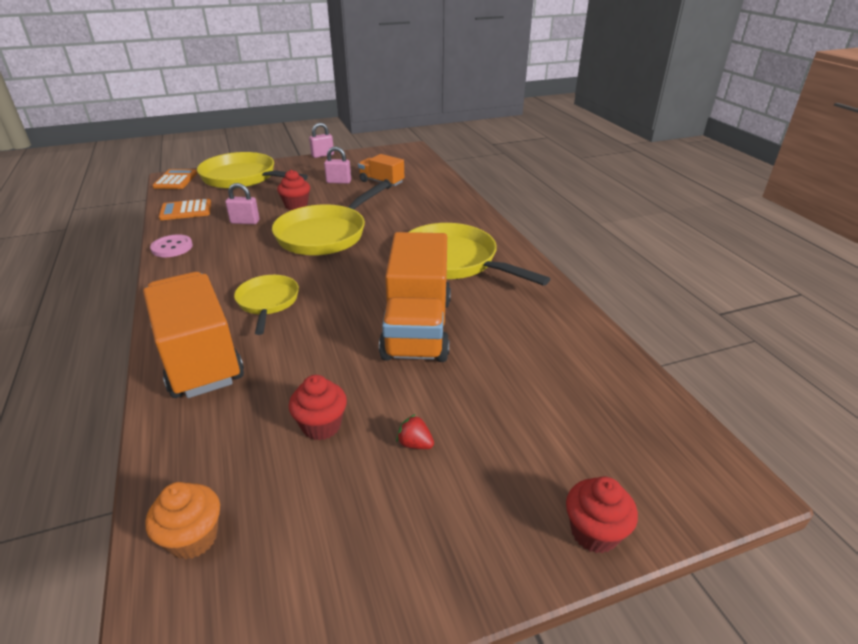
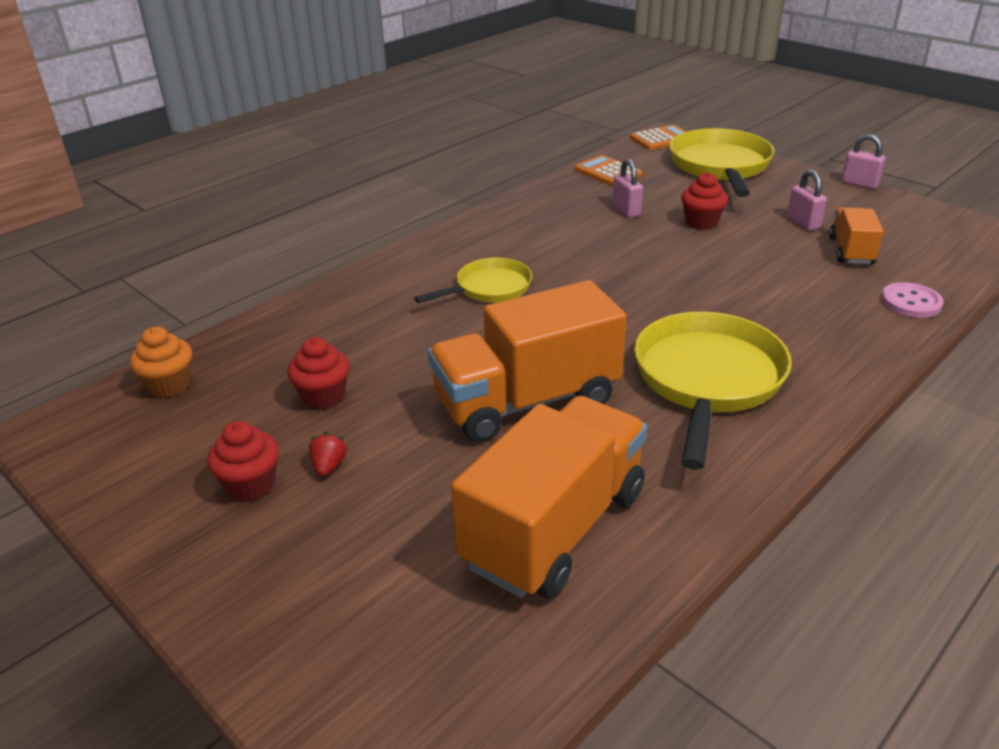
camera: 65 degrees right, 0 degrees up
(172, 247) = (532, 198): pink button -> pink button (910, 302)
(199, 357) = (375, 291): orange truck -> orange truck (554, 528)
(325, 234) = (660, 266): yellow pan -> none
(594, 532) = (257, 646): red cupcake -> red cupcake (251, 485)

